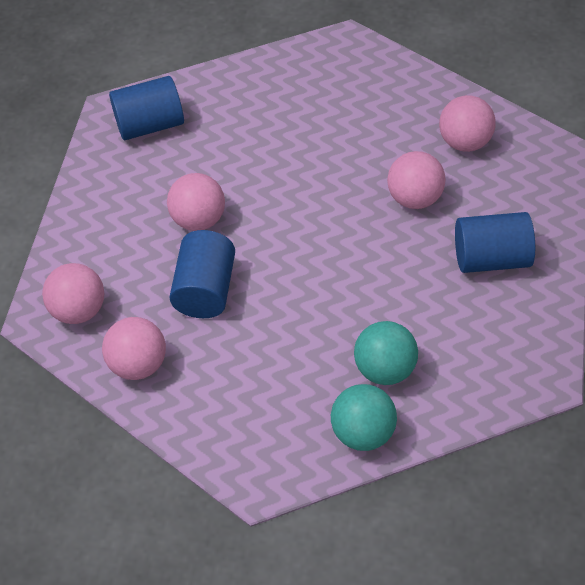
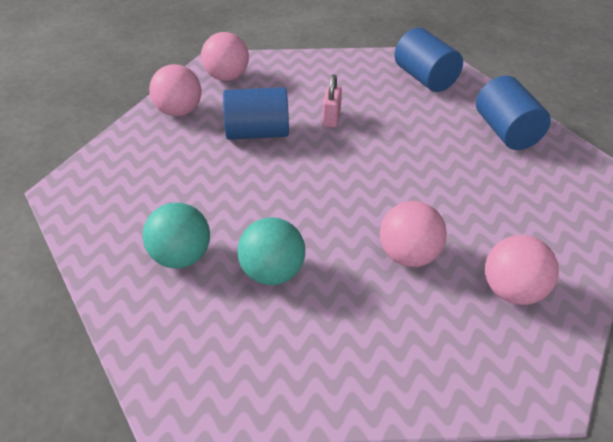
camera: 75 degrees right, 10 degrees down
(199, 220) = (331, 118): pink ball -> pink padlock
(363, 433) = (108, 250): turquoise ball -> turquoise ball (272, 273)
(491, 259) = (343, 333): blue cylinder -> blue cylinder (506, 132)

